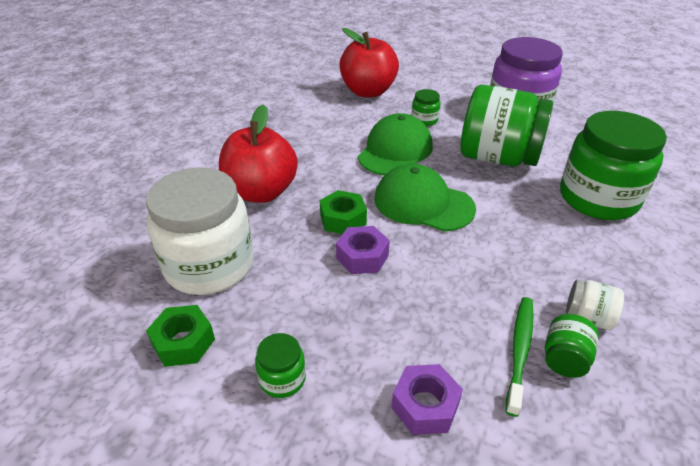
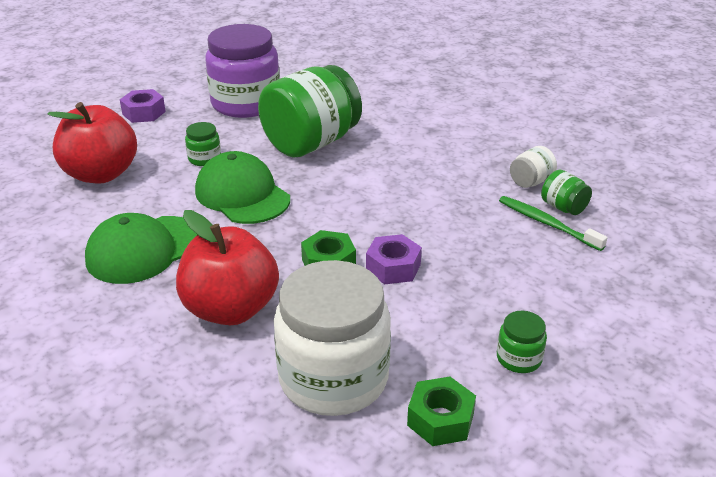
camera: 65 degrees left, 5 degrees down
(423, 203) = (343, 207): green cap -> green cap (144, 250)
(425, 405) = (578, 286): purple nut -> purple nut (144, 113)
(598, 198) = (408, 121): green jar -> none

